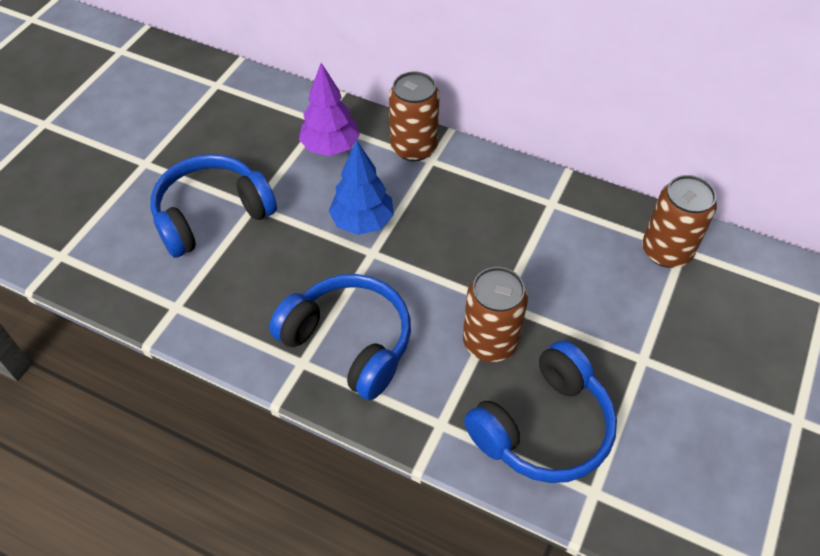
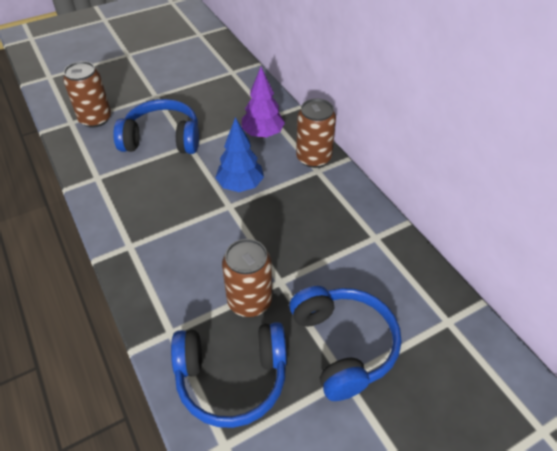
camera: 35 degrees right, 5 degrees down
(349, 342) = (166, 250): blue headphones -> blue headphones (343, 345)
(666, 251) = (433, 315): brown can -> brown can (95, 119)

